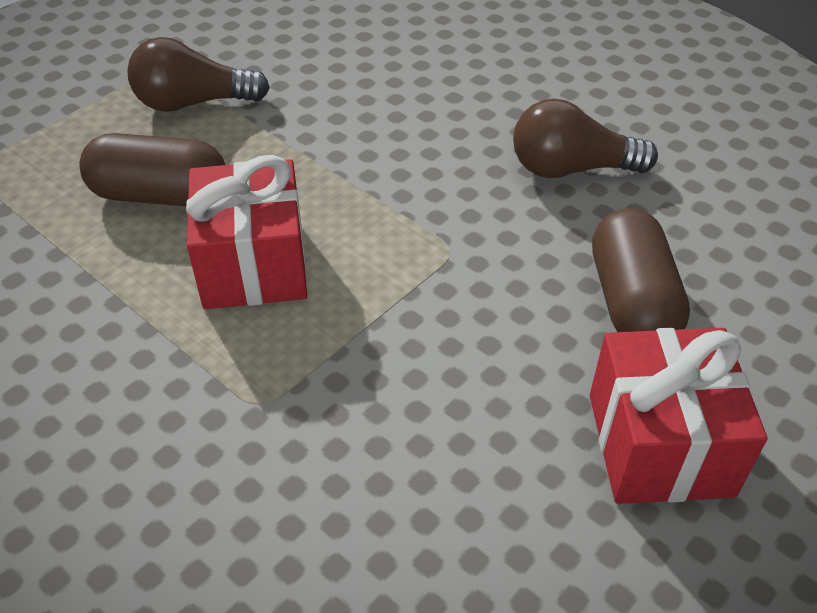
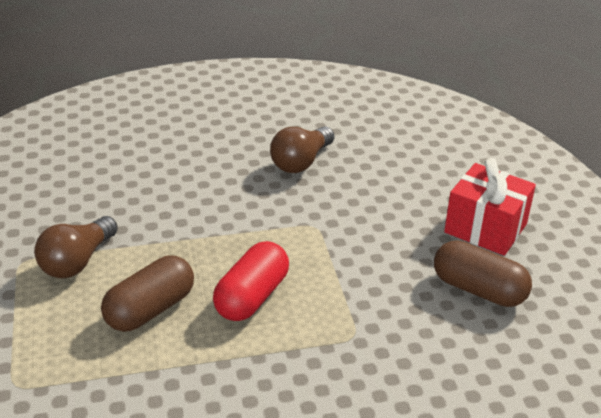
camera: 55 degrees left, 10 degrees down
(253, 265) = (252, 297): red gift -> red capsule
(631, 301) = (403, 192): brown capsule -> brown capsule (478, 289)

